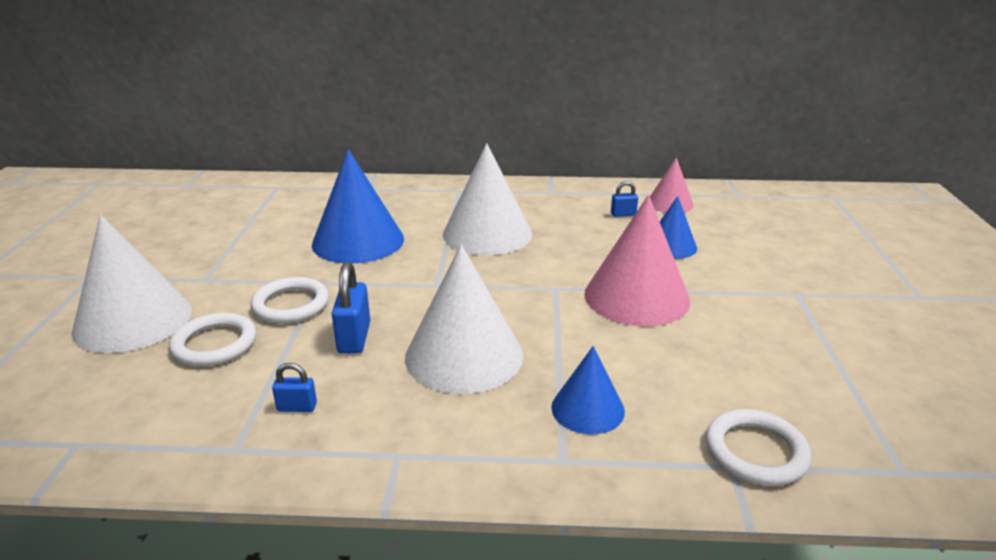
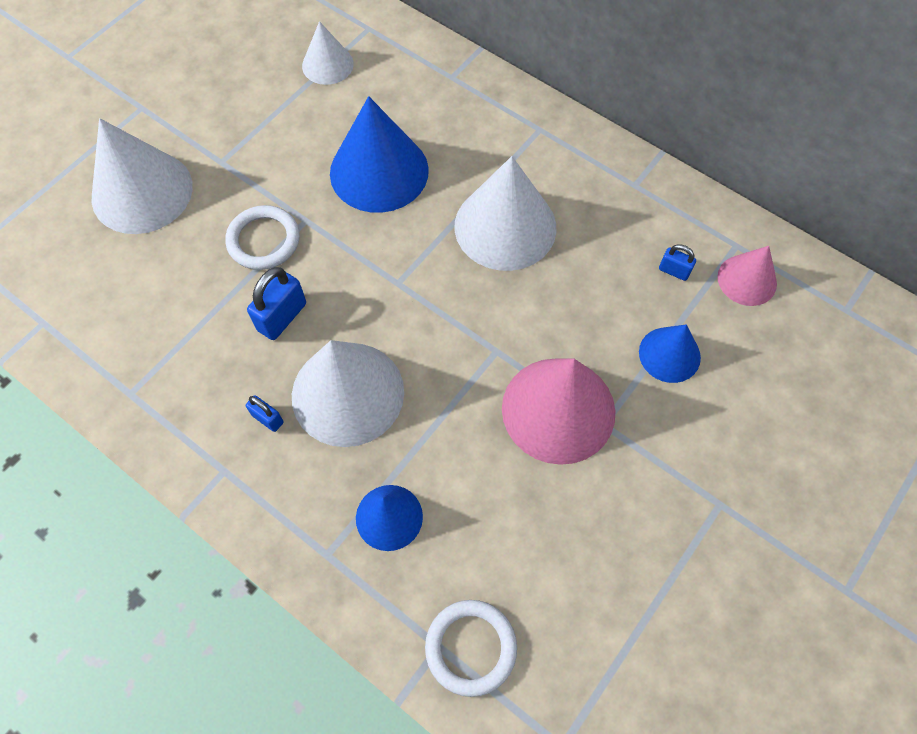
camera: 35 degrees right, 35 degrees up
(214, 344) = (180, 260): white ring -> none
(259, 209) = (327, 65): none -> white cone
(297, 407) = (192, 375): blue padlock -> blue padlock (267, 418)

